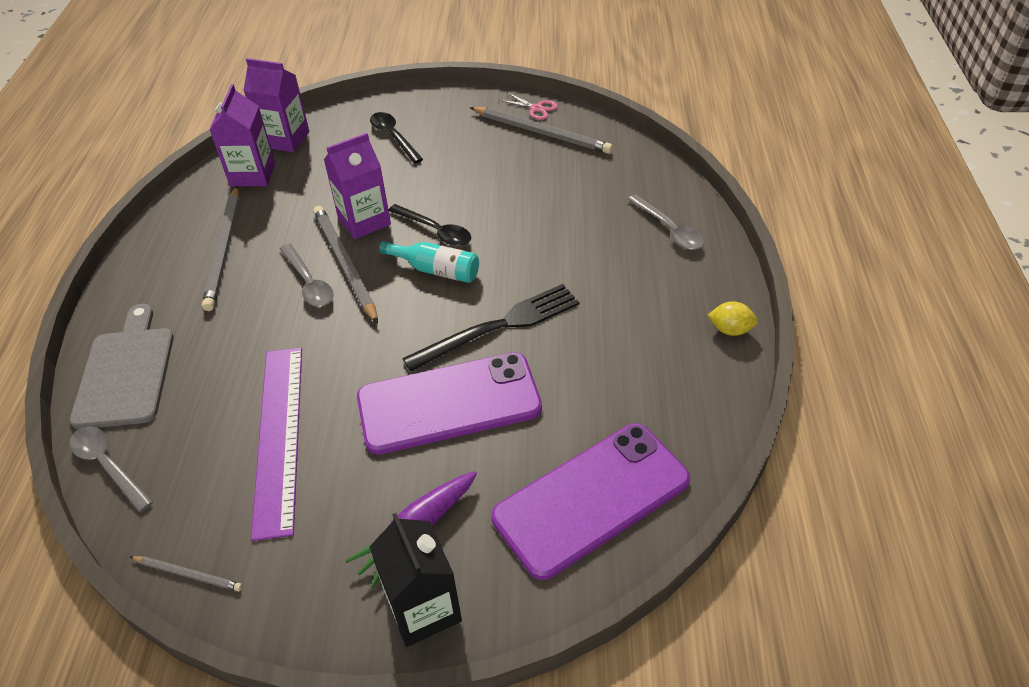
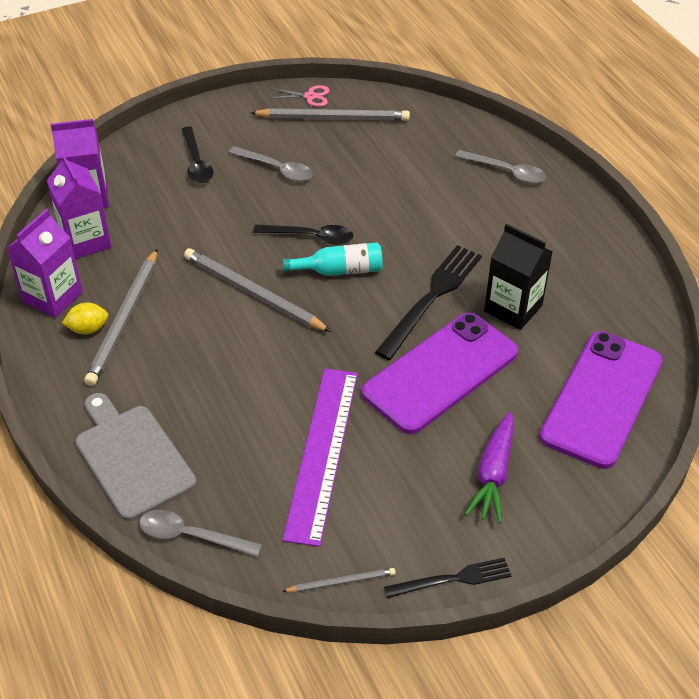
camera: 30 degrees left, 0 degrees up
(224, 250) = (124, 320): grey pencil -> grey pencil turned 45 degrees clockwise
(279, 436) = (322, 453): purple ruler -> purple ruler turned 45 degrees clockwise
(288, 624) = (452, 579): none -> black fork
(309, 283) = (234, 320): grey spoon -> grey spoon (276, 169)
(364, 221) = (237, 249): purple carton -> purple carton (53, 297)
(393, 137) = (196, 162): black spoon -> black spoon turned 135 degrees counterclockwise
(423, 608) = (542, 523): black carton -> black carton (513, 308)
(730, 330) = (609, 237): yellow lemon -> yellow lemon (88, 329)

